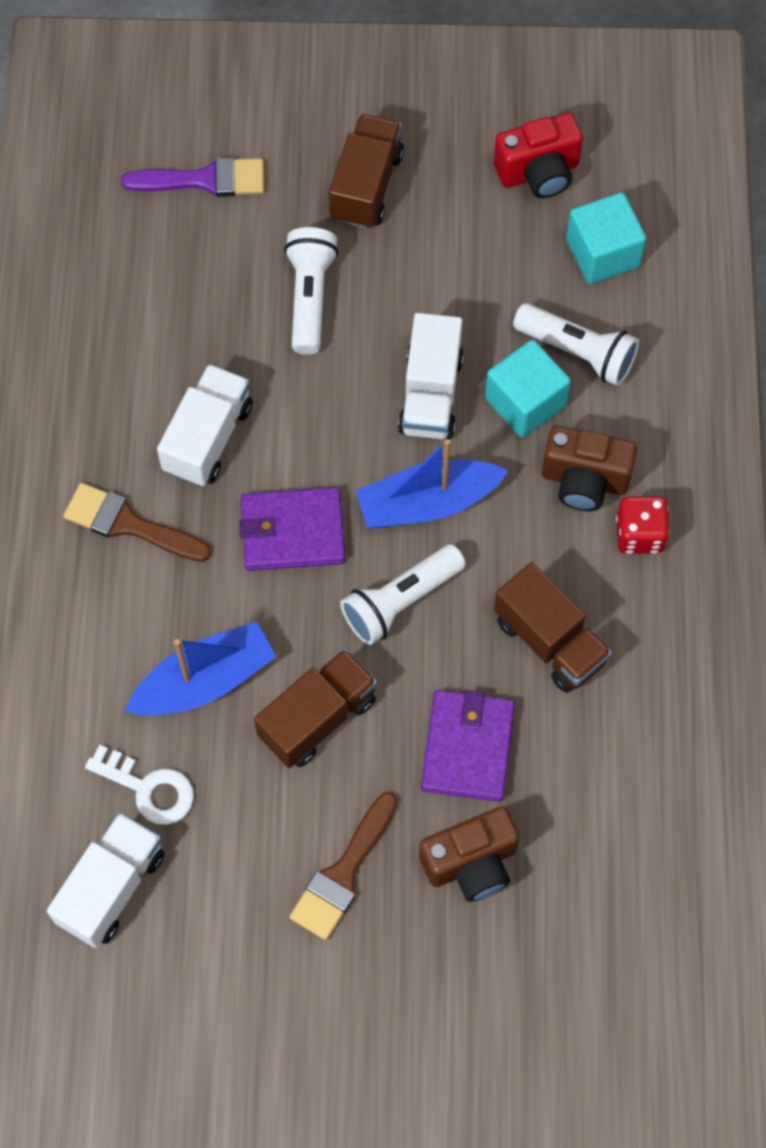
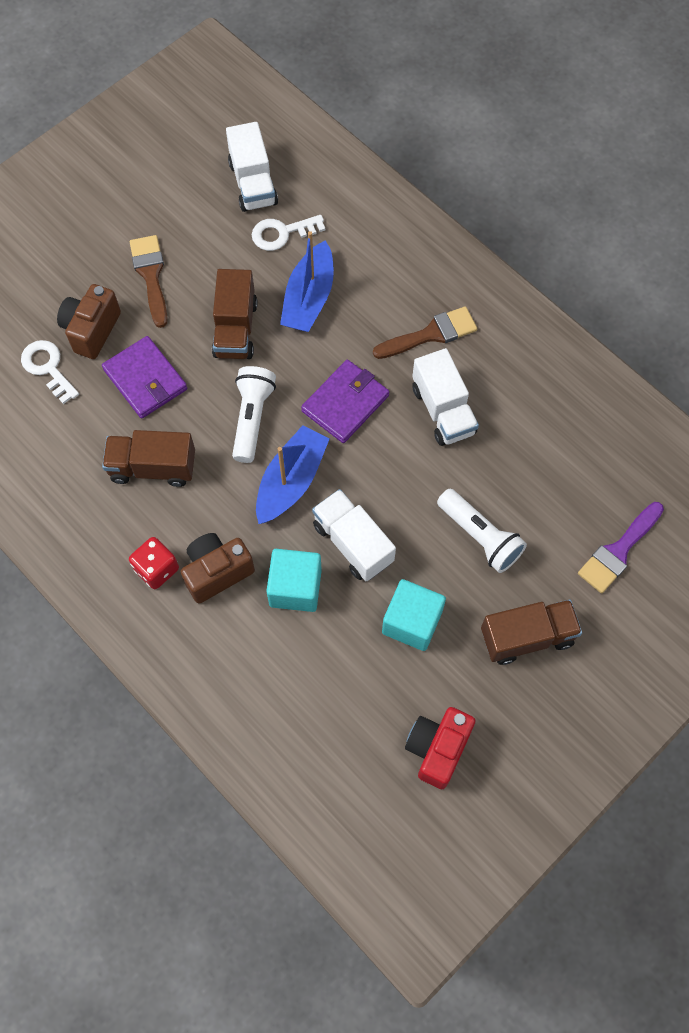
camera: 135 degrees right, 0 degrees up
(366, 186) = (527, 637): brown truck -> brown truck turned 75 degrees counterclockwise
(559, 860) = (48, 368): none -> white key
(577, 352) = (295, 647): white flashlight -> none
(602, 253) = (343, 729): turquoise cube -> turquoise cube (412, 622)

